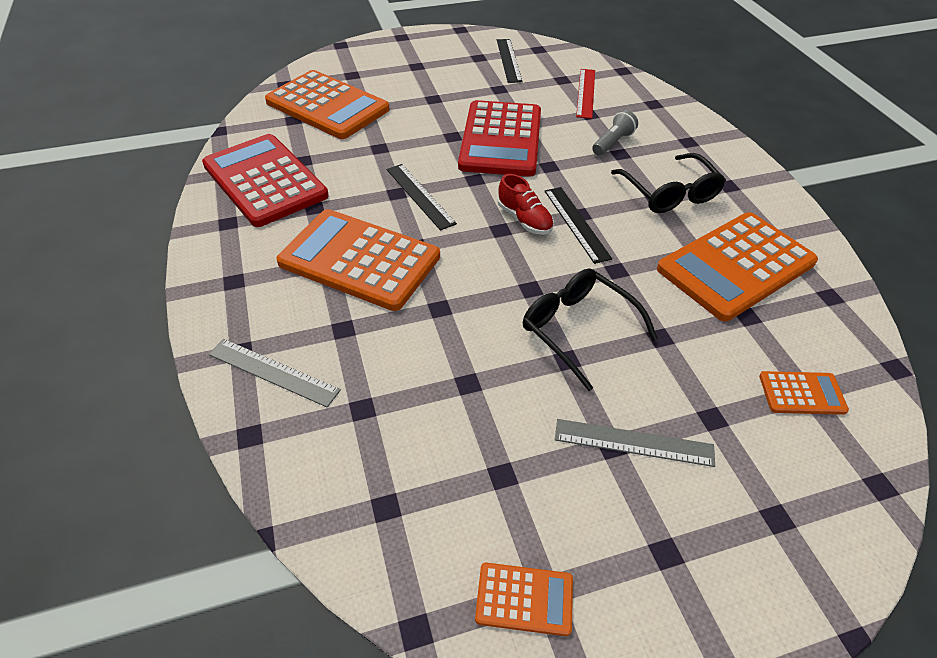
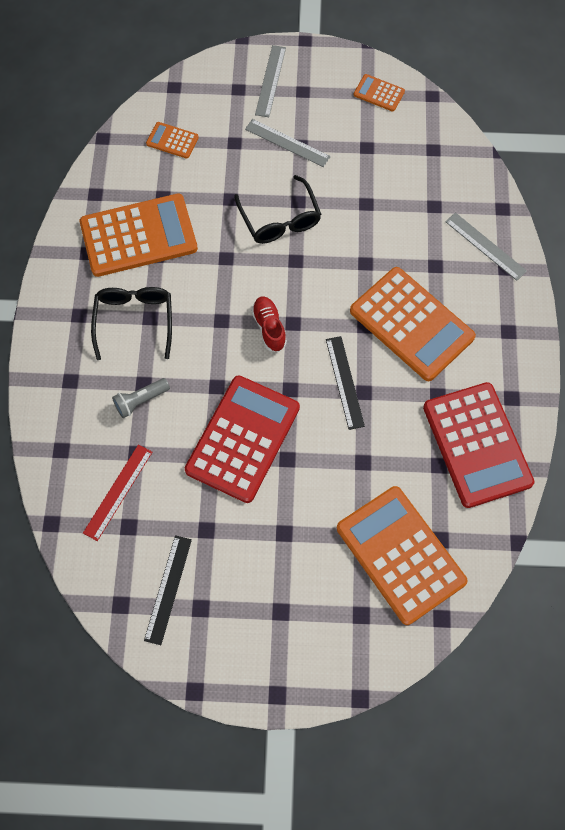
camera: 160 degrees left, 20 degrees up
(576, 223) = (230, 311): black ruler -> none
(736, 556) = (270, 81): none -> grey ruler

